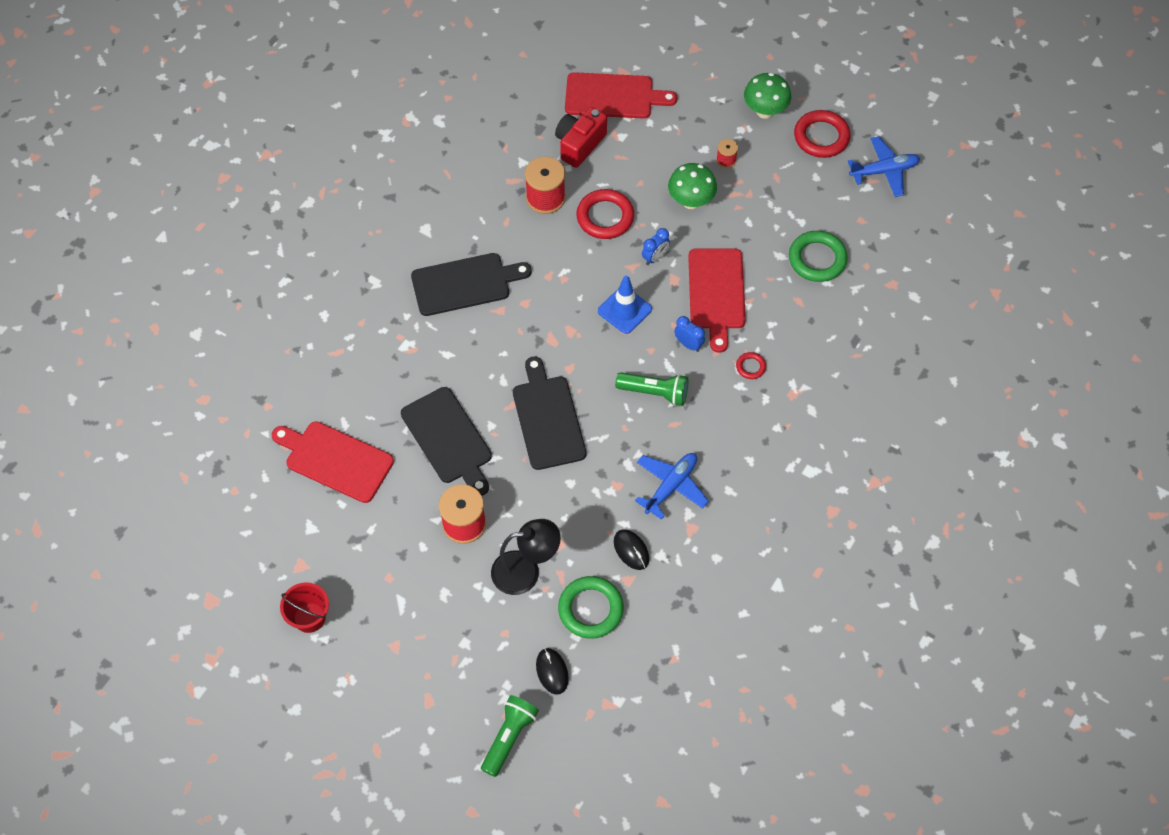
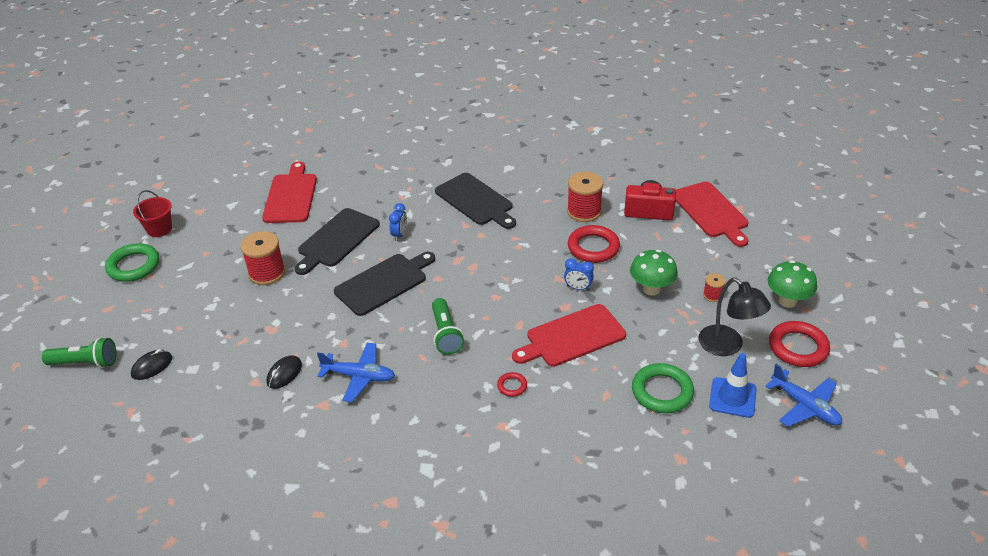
camera: 65 degrees right, 20 degrees down
(526, 571) = (239, 319): black lamp -> black lamp (727, 346)
(590, 609) = (218, 369): green ring -> green ring (134, 266)
(624, 310) = (513, 289): blue traffic cone -> blue traffic cone (732, 397)
(688, 344) = (507, 338): blue clock -> blue clock (399, 235)

